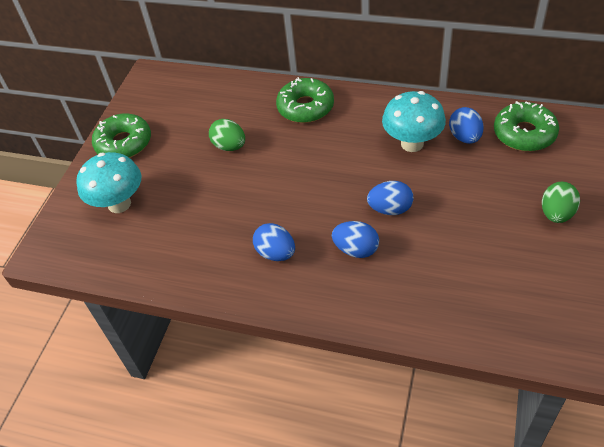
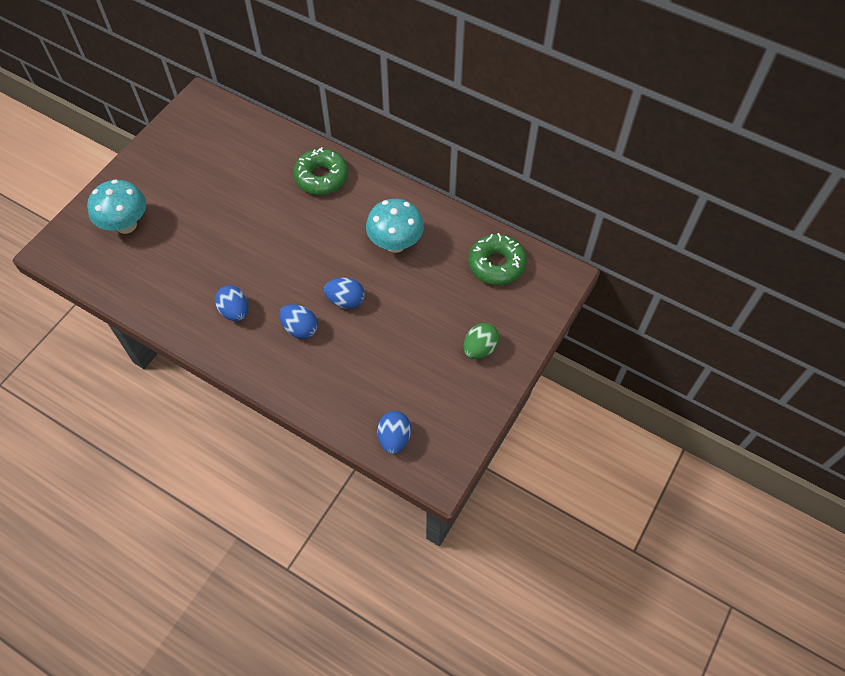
camera: 10 degrees right, 10 degrees up
(124, 143) = (151, 165): green donut -> none
(229, 146) = (239, 197): green egg -> none
(465, 137) = (444, 251): blue egg -> blue egg (394, 438)

